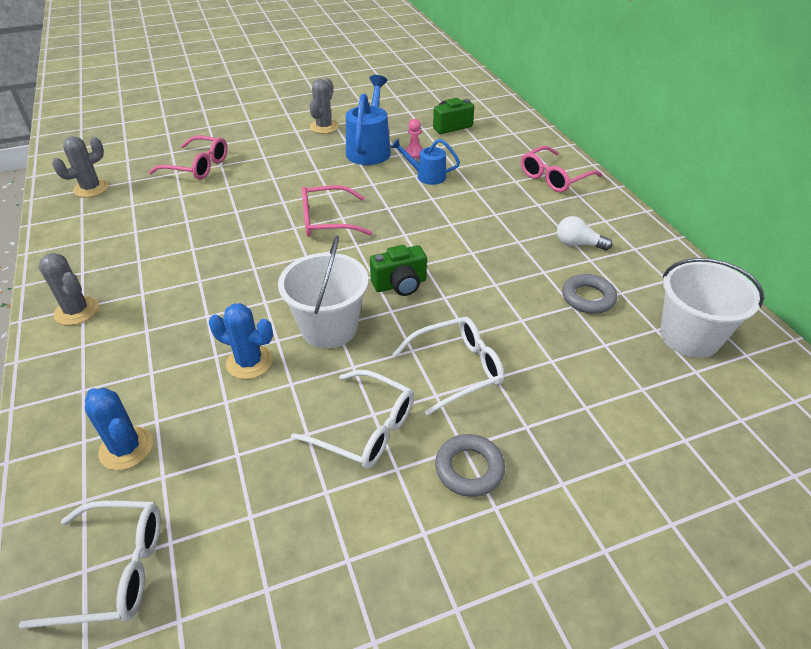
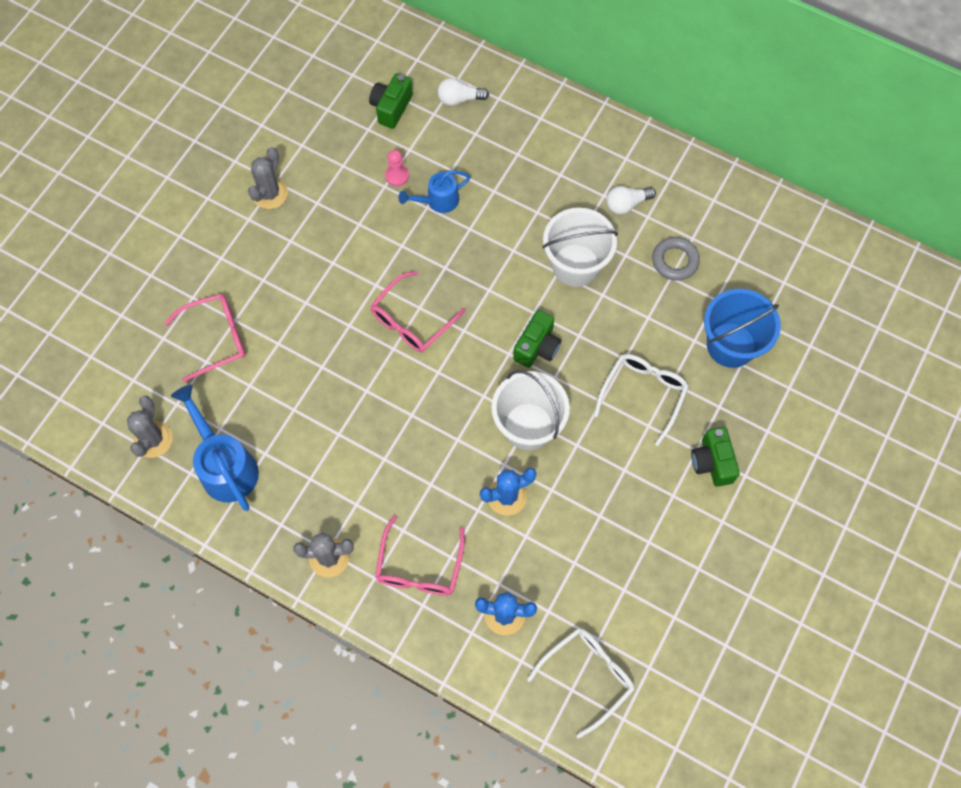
camera: 40 degrees left, 25 degrees up
(324, 127) = (270, 194): grey cactus -> grey cactus turned 45 degrees clockwise
(364, 428) = (630, 484): white glasses -> none
(370, 149) = (350, 198): blue watering can -> blue watering can (225, 466)
(469, 469) = (712, 462): grey ring -> green camera
(503, 141) = (459, 99): none -> white light bulb
(554, 177) = (545, 126): pink glasses -> pink glasses (419, 566)
(588, 385) = (731, 345): none -> blue bucket
(689, 336) = (762, 251): white bucket -> white bucket (575, 265)

